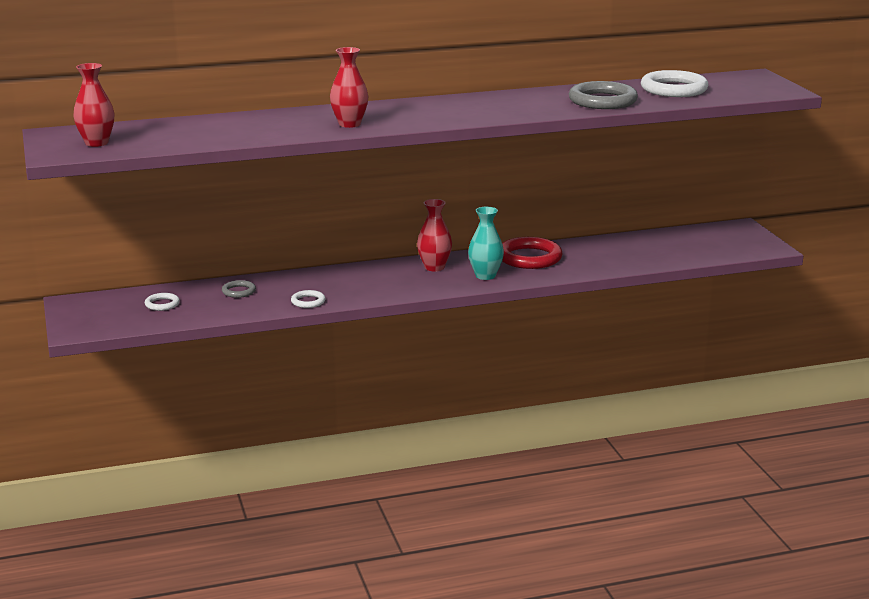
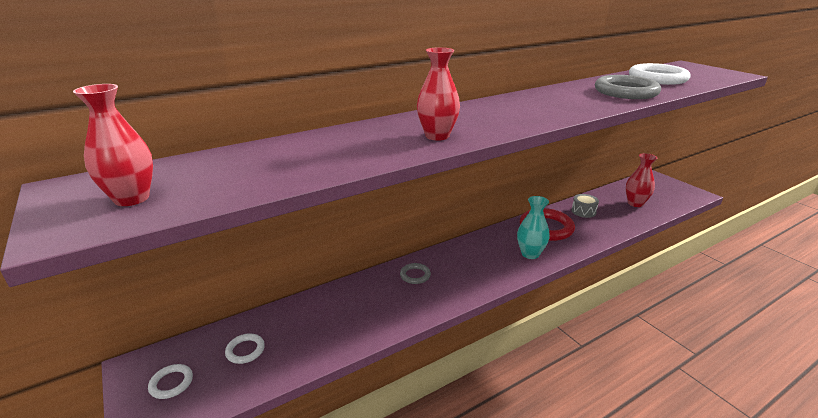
camera: 15 degrees left, 5 degrees up
(238, 291) = (321, 313): grey ring -> grey ring (415, 275)
(308, 301) = (398, 317): white ring -> white ring (171, 383)
(434, 267) = (481, 250): red vase -> red vase (635, 203)
(594, 249) = (583, 211): none -> grey drum

